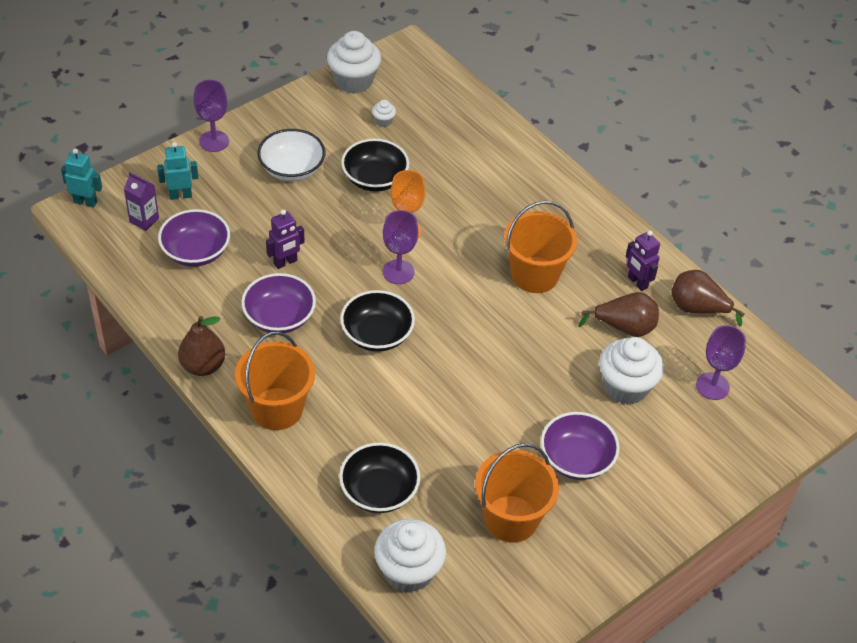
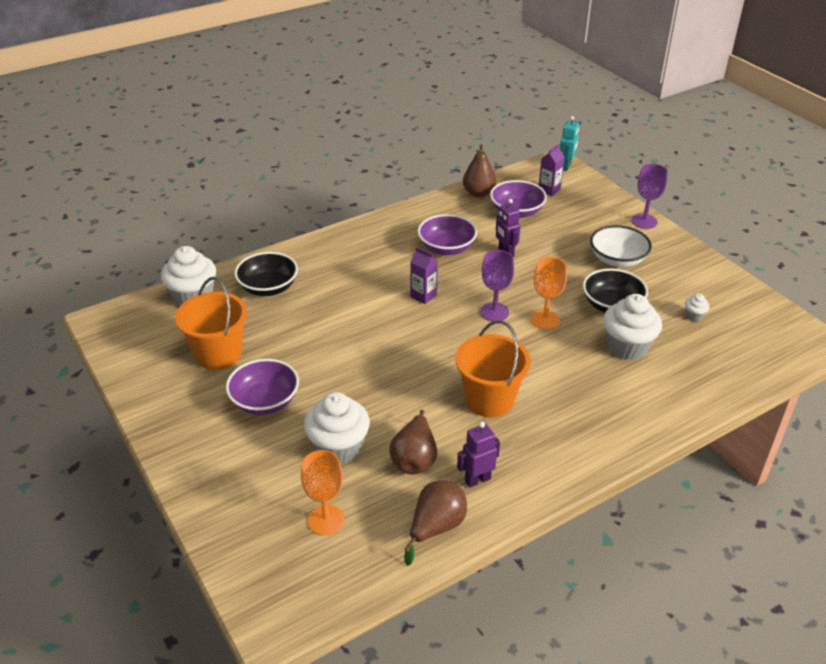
camera: 100 degrees right, 10 degrees down
(180, 195) = (578, 205): turquoise robot -> none
(203, 366) = (403, 214): brown pear -> brown pear (478, 193)
(277, 409) = (357, 244): orange bucket -> none
(353, 81) = (748, 300): white cupcake -> white cupcake (627, 347)
(377, 334) = (423, 296): black bowl -> purple carton
(712, 386) = (326, 520): purple goblet -> orange goblet

